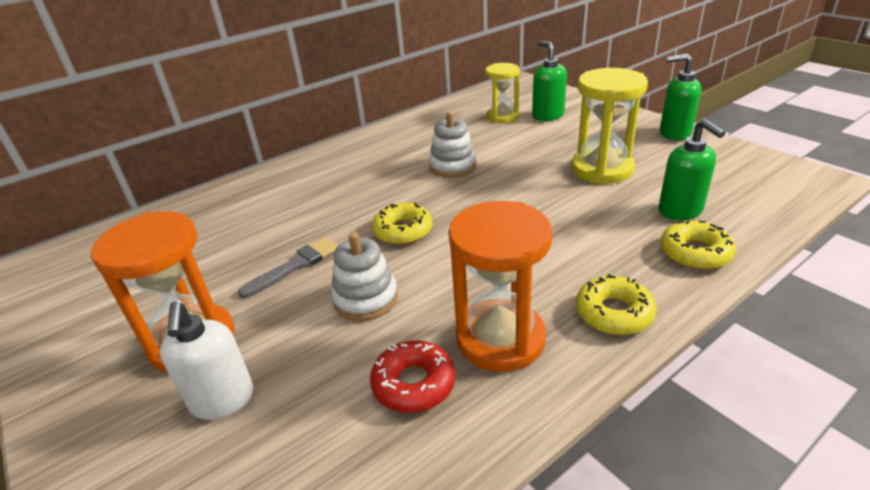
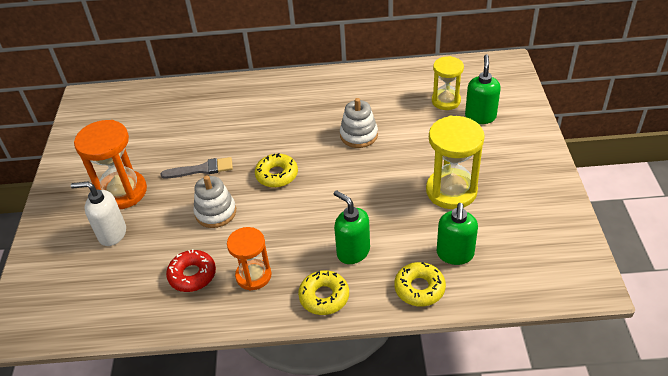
camera: 35 degrees right, 10 degrees up
(222, 400) = (112, 234): white soap dispenser -> white soap dispenser turned 75 degrees clockwise
(500, 338) = (253, 276): orange hourglass -> orange hourglass, size x0.65
(674, 133) = (550, 185): green soap dispenser -> green soap dispenser (353, 252)

